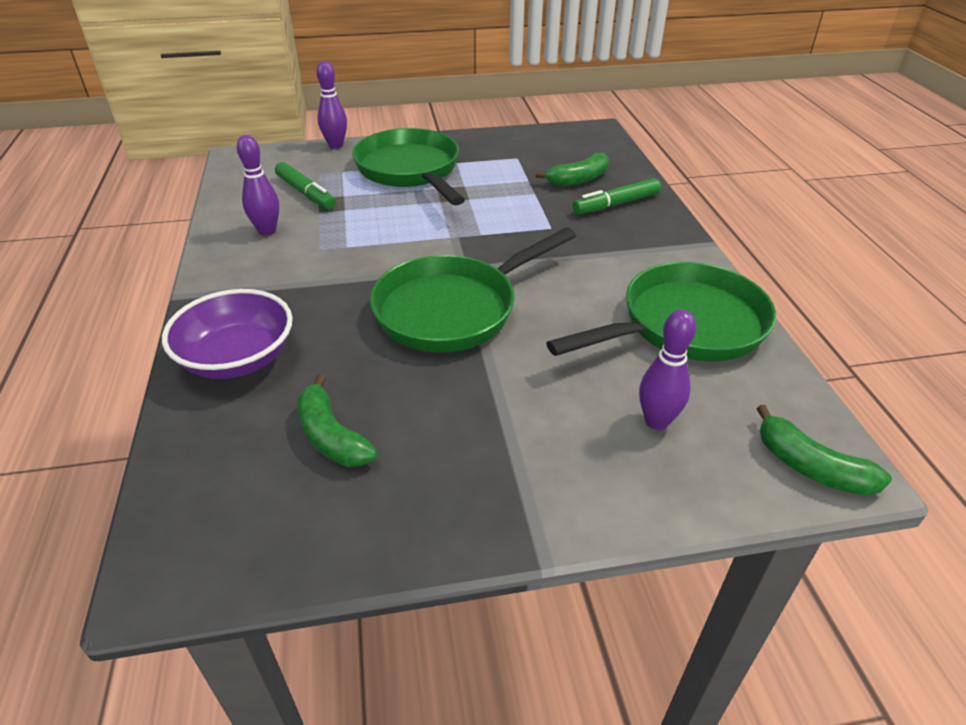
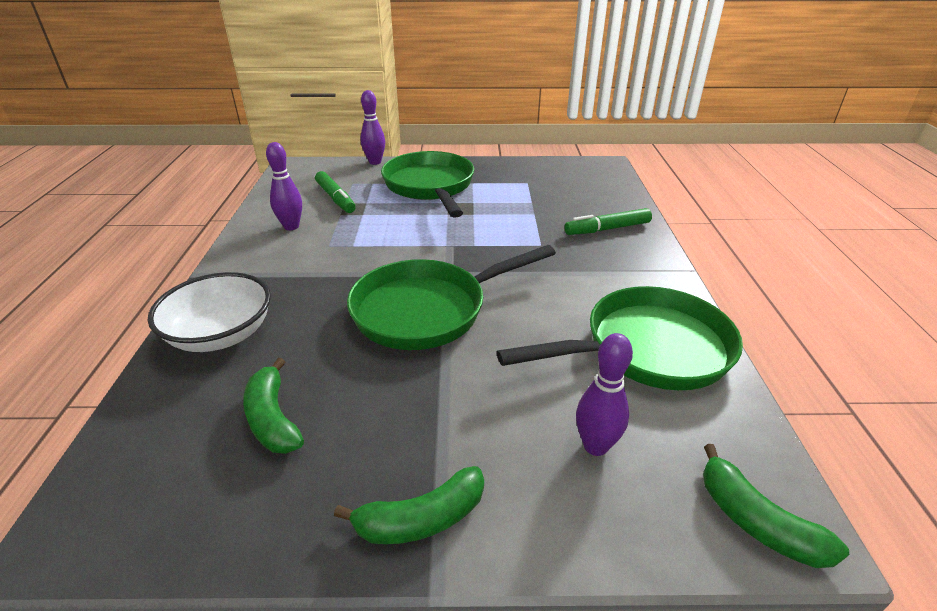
camera: 10 degrees right, 5 degrees down
(238, 358) = (221, 334): purple bowl -> white bowl
(578, 179) = (577, 205): green banana -> green banana (421, 519)

